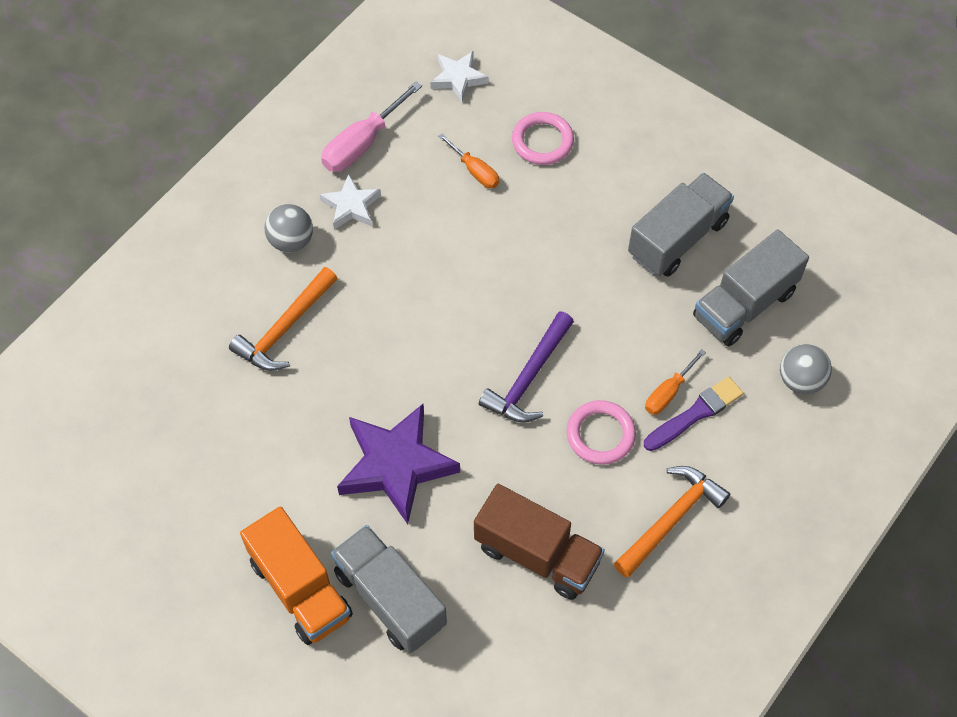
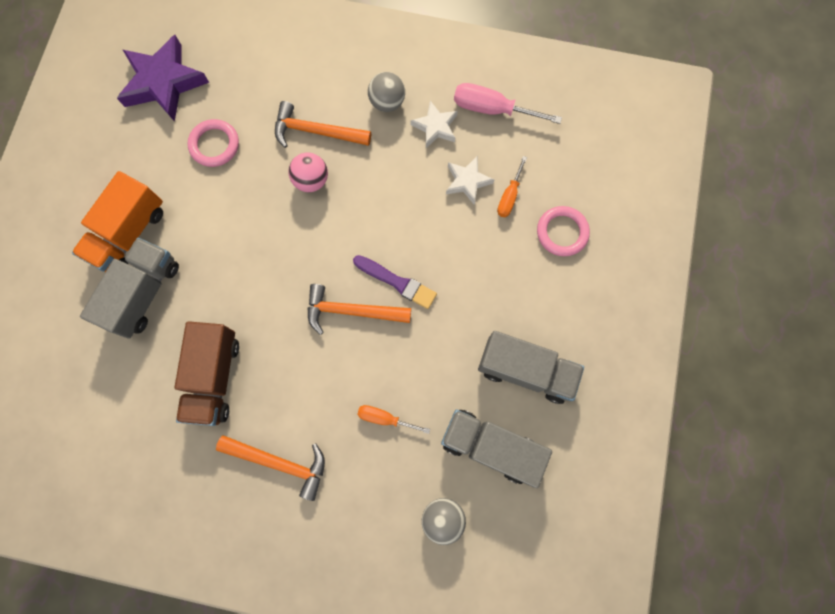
camera: 65 degrees right, 15 degrees up
(345, 357) = (311, 180): none -> pink ball
(396, 465) = (243, 252): purple star -> purple star (164, 82)
(458, 78) = (586, 147): white star -> white star (467, 181)
(529, 377) = (352, 311): purple hammer -> orange hammer
(600, 434) = (327, 382): pink ring -> pink ring (214, 145)
(695, 414) = (376, 446): purple brush -> purple brush (397, 282)

